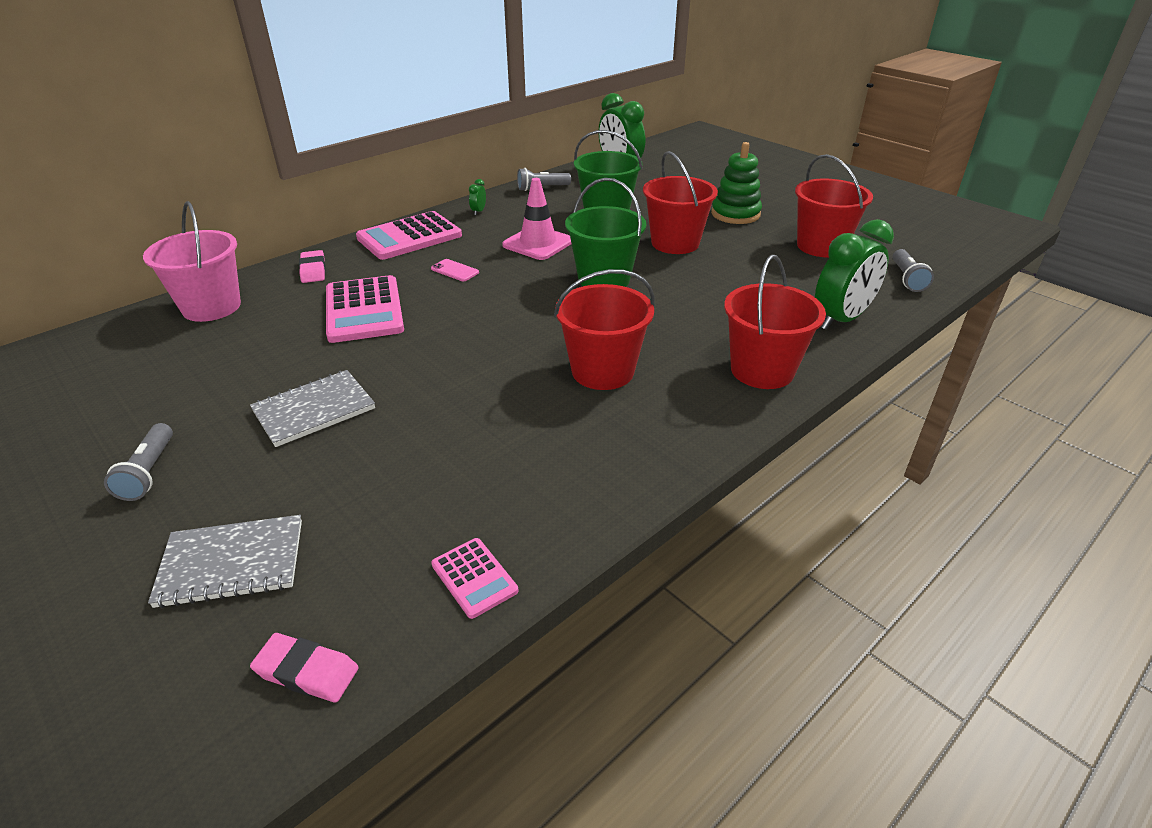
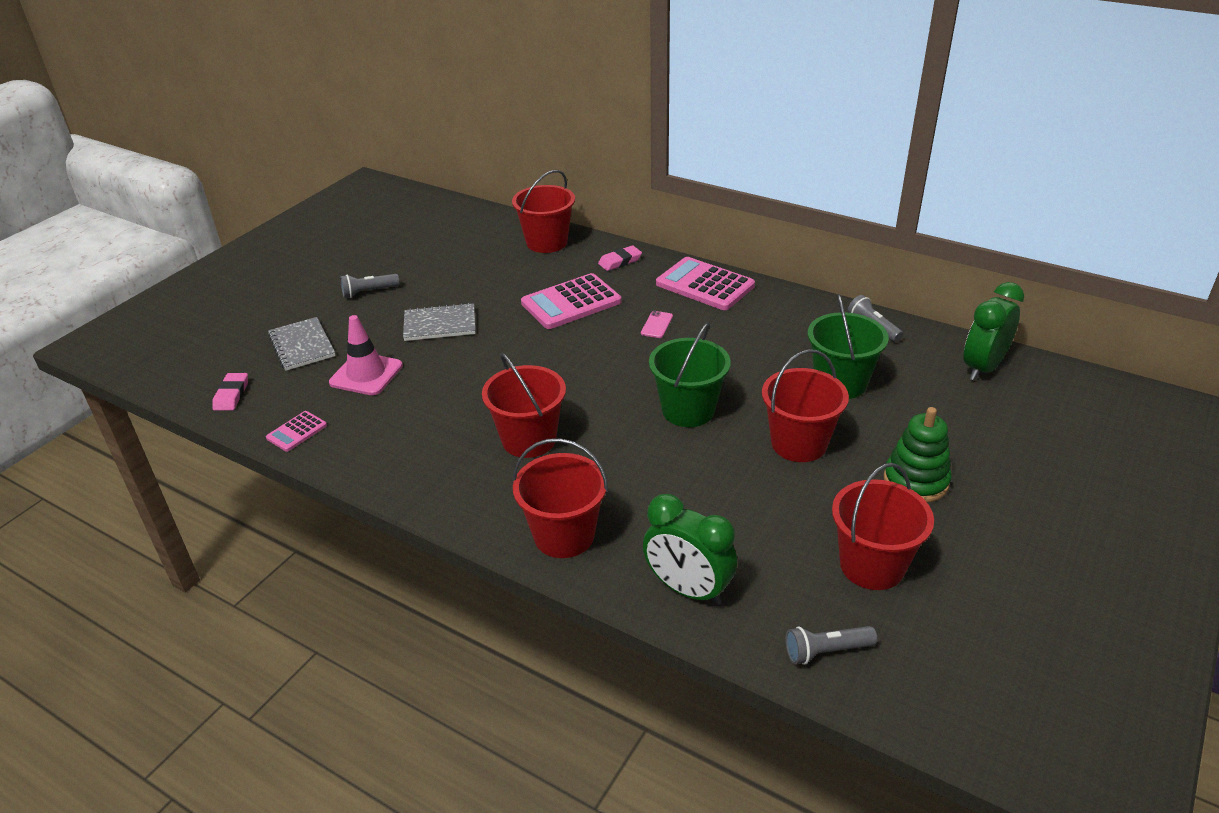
camera: 75 degrees right, 0 degrees up
(211, 307) = (546, 242): pink bucket -> red bucket
(314, 410) = (440, 324): grey notebook -> grey notebook turned 45 degrees counterclockwise
(478, 211) = (784, 305): green clock -> none
(538, 243) = (738, 355): pink traffic cone -> pink traffic cone (366, 374)

